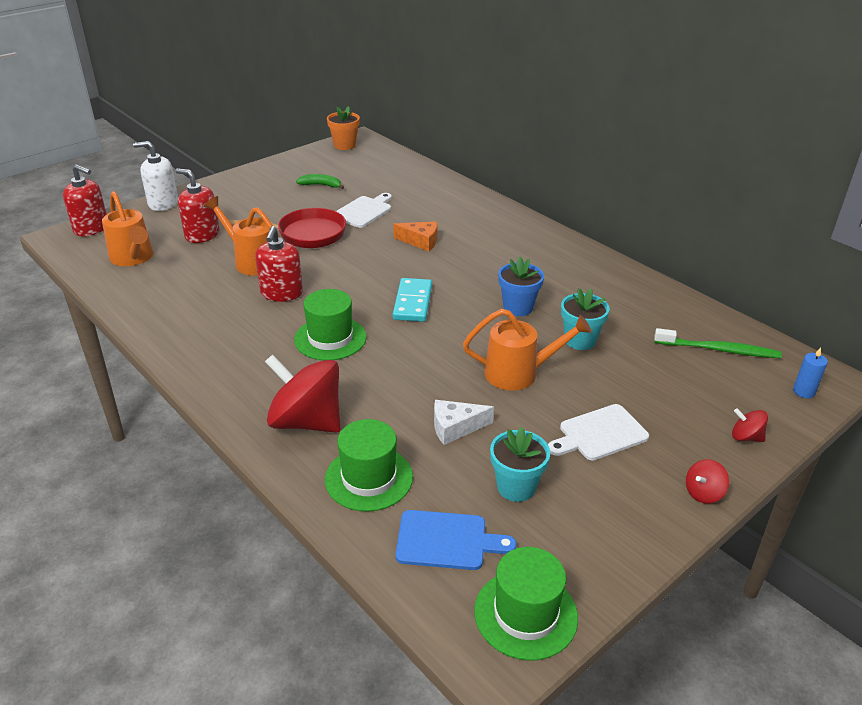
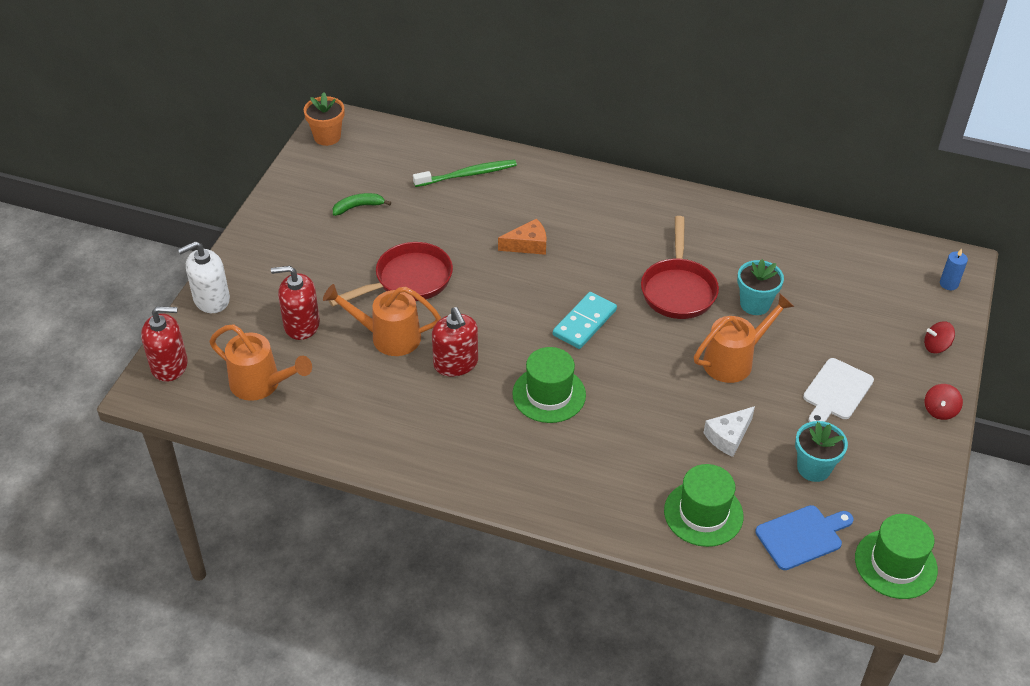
camera: 30 degrees left, 10 degrees up
(306, 421) = (608, 487): red spinning top -> none
(364, 211) = (437, 226): white cutting board -> none
(412, 302) = (584, 322): turquoise domino -> turquoise domino turned 60 degrees clockwise
(518, 307) = (678, 289): blue flower pot -> red pan
(719, 350) = (865, 267): green toothbrush -> green toothbrush (468, 174)

